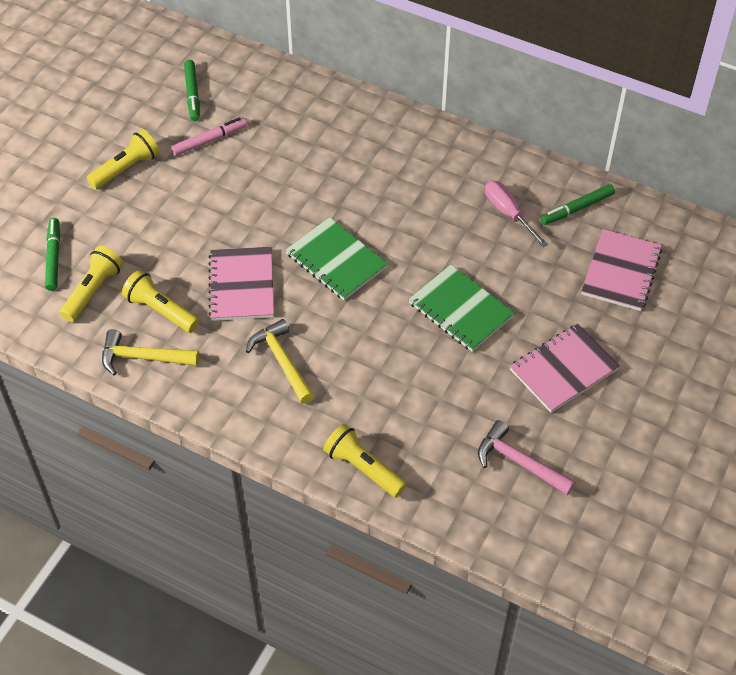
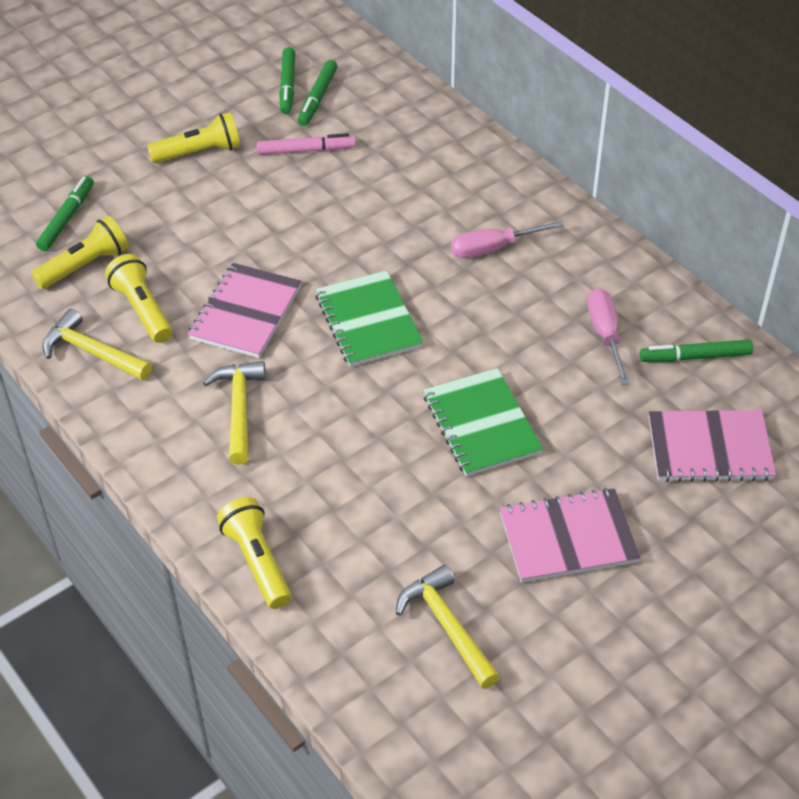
camera: 25 degrees right, 5 degrees down
(163, 91) = (287, 86): none -> green marker
(394, 173) = (493, 248): none -> pink screwdriver
(519, 462) = (447, 626): pink hammer -> yellow hammer
(621, 272) = (709, 448): pink notebook -> pink notebook turned 45 degrees clockwise

